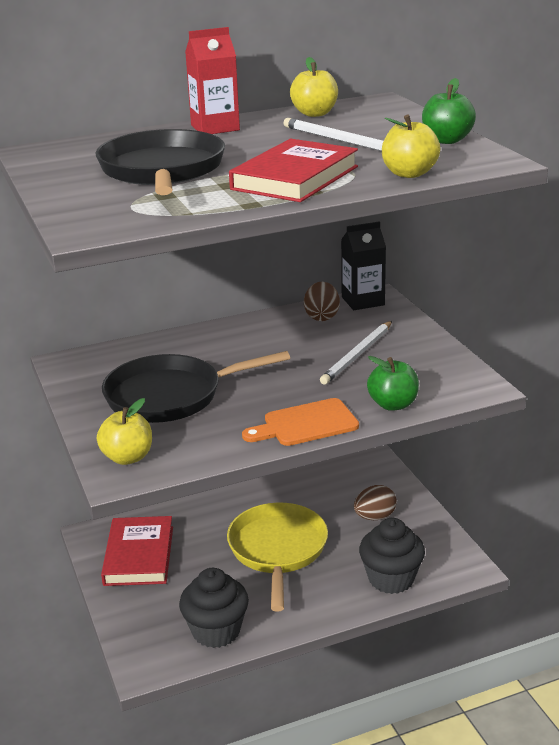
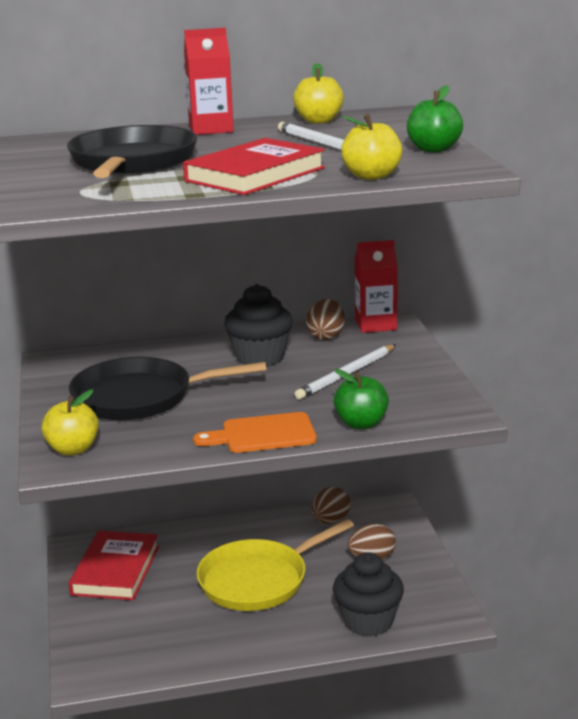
camera: 10 degrees right, 5 degrees down
(216, 631) = (168, 651): black cupcake -> black cupcake (260, 357)
(278, 550) = (258, 580): yellow pan -> yellow pan turned 135 degrees counterclockwise
(325, 484) = (330, 521): none -> brown egg
(363, 301) = (375, 324): black carton -> red carton

